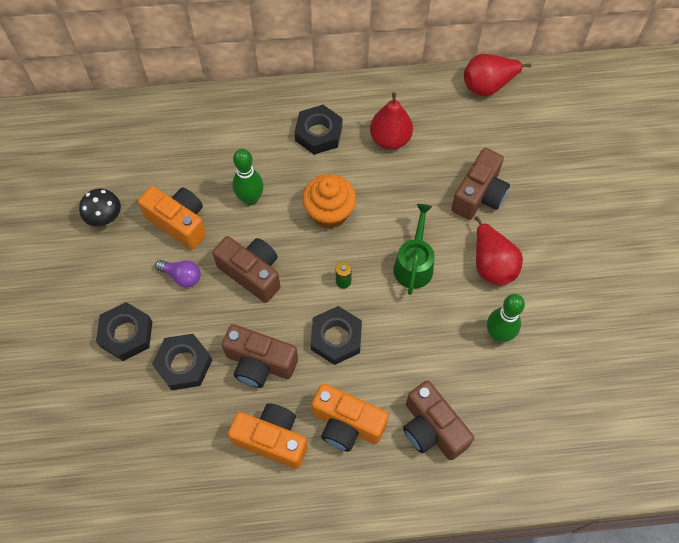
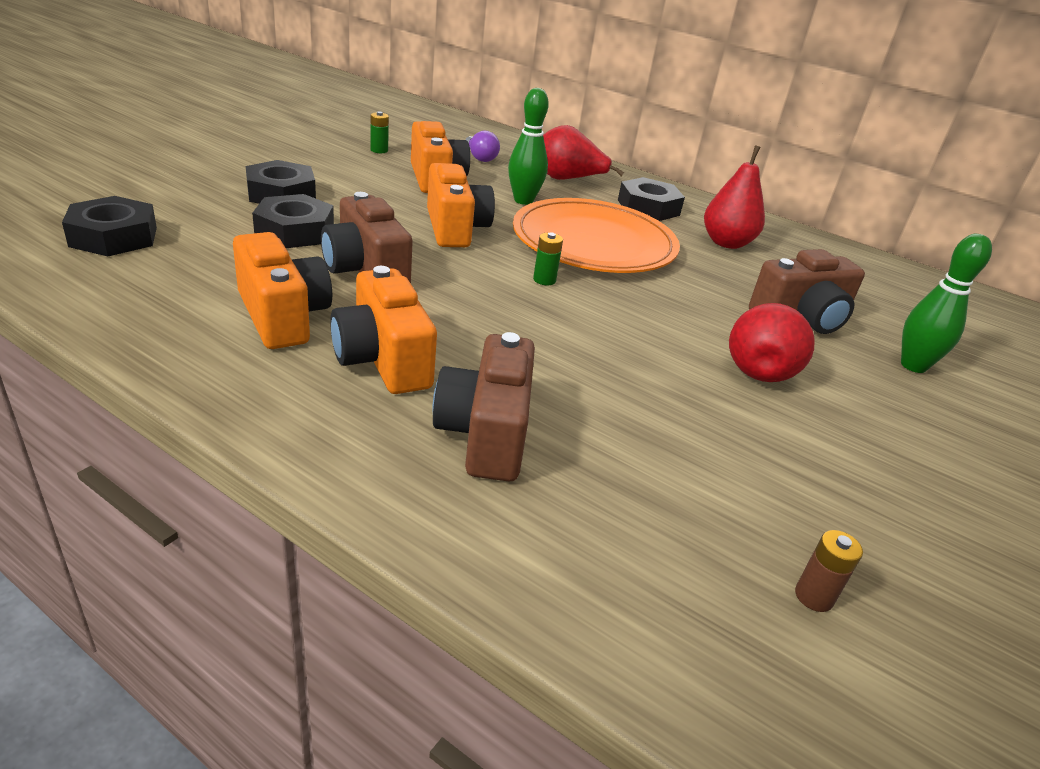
camera: 35 degrees right, 30 degrees down
(105, 218) = (379, 150): black mushroom -> green battery
(182, 276) = (387, 198): purple light bulb -> purple light bulb (480, 157)
(252, 273) = (455, 228): brown camera -> orange camera
(329, 212) = (594, 242): orange cupcake -> orange plate
(336, 338) = (476, 303): black nut -> black nut (114, 237)
(414, 264) = (648, 314): green watering can -> none
(488, 86) = (894, 271): red pear -> red pear (568, 180)
(498, 334) = (700, 421): green bowling pin -> green bowling pin (913, 366)
(600, 403) = (814, 596): none -> brown battery

